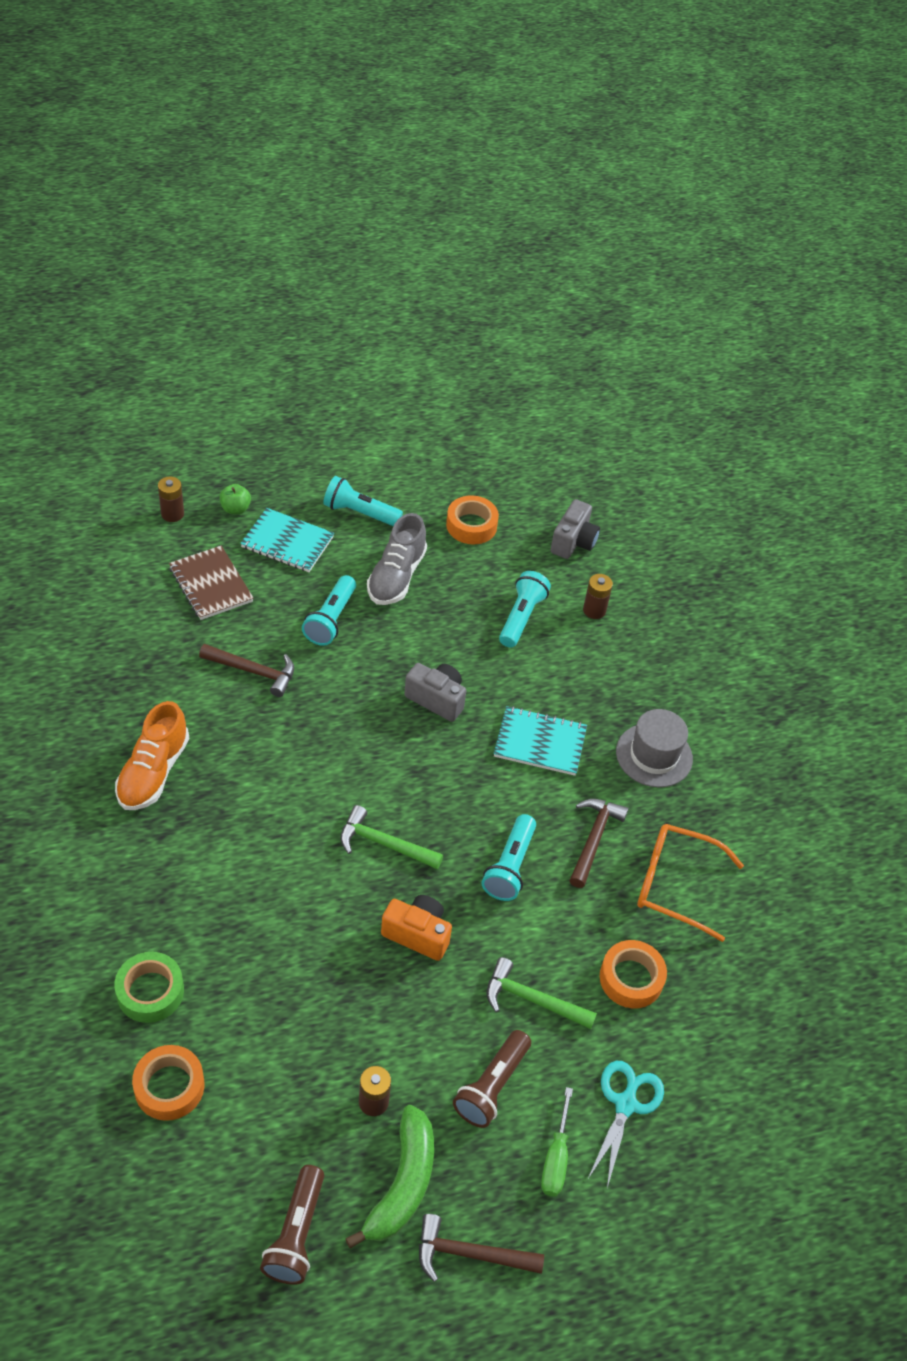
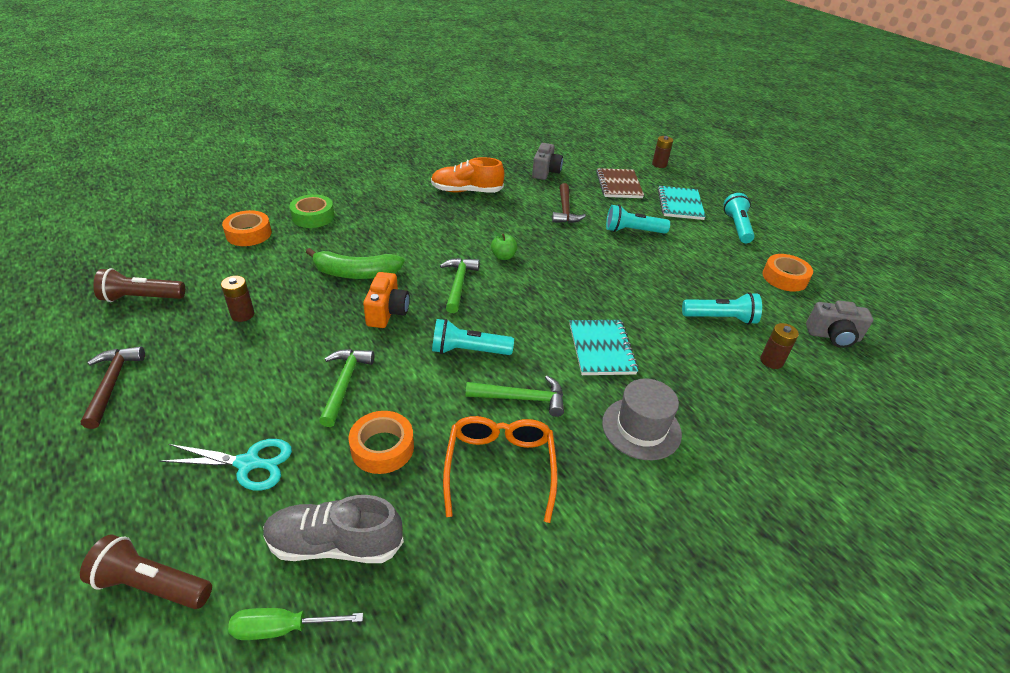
camera: 75 degrees right, 10 degrees down
(211, 585) = (619, 185): brown notebook -> brown notebook turned 45 degrees counterclockwise
(235, 509) = (686, 183): green apple -> green apple (503, 256)
(396, 576) = (697, 251): grey shoe -> grey shoe (335, 544)
(402, 1184) = (175, 339): green banana -> green banana (356, 273)
(436, 699) = (602, 287): grey camera -> grey camera (545, 172)
(492, 1086) = (260, 373): brown flashlight -> brown flashlight (152, 585)
(556, 1157) = (194, 422): green screwdriver -> green screwdriver (283, 628)
(593, 839) = (521, 398): brown hammer -> green hammer

